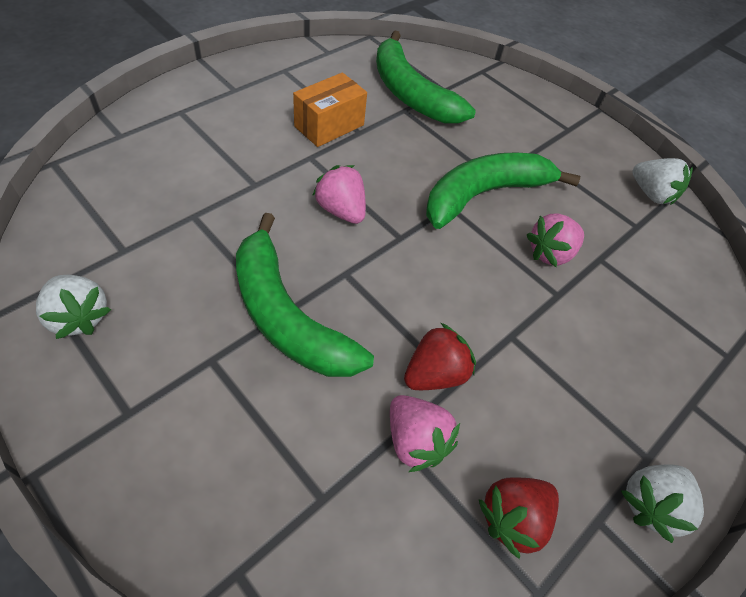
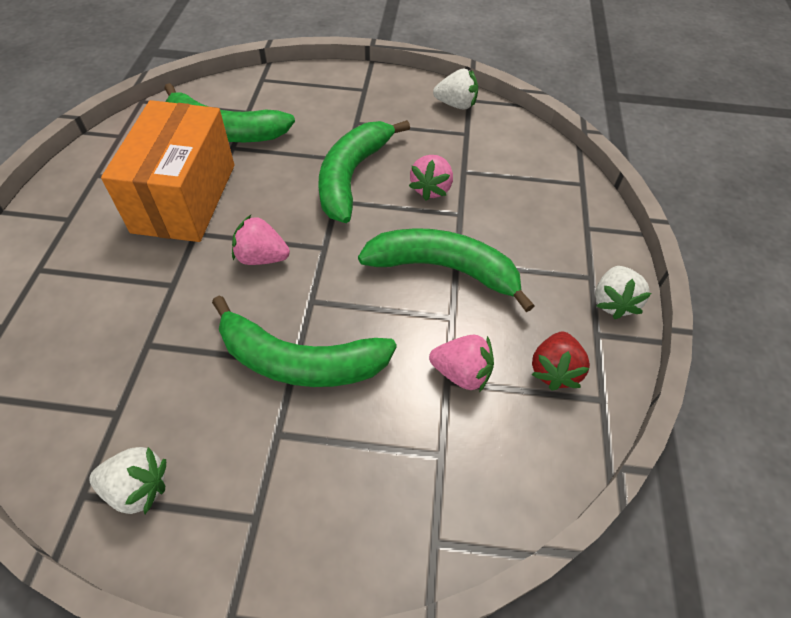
camera: 35 degrees left, 0 degrees up
(329, 126) = (184, 198): orange box -> orange box, size x1.84
(434, 373) = (434, 322): red strawberry -> none
(492, 333) = (444, 269): none -> green banana

